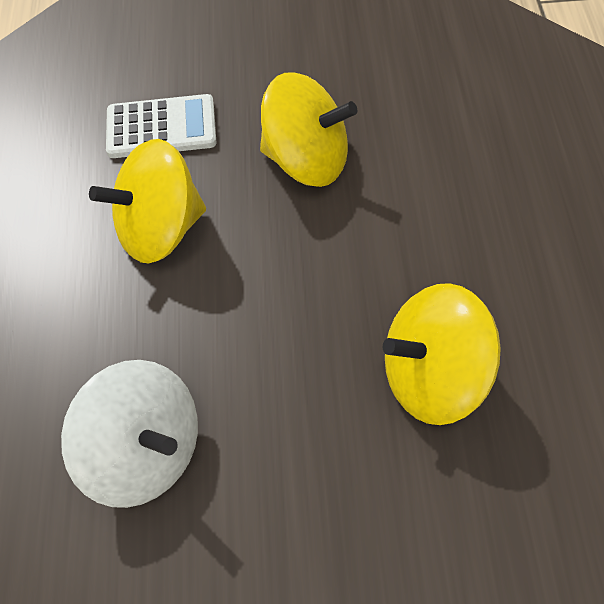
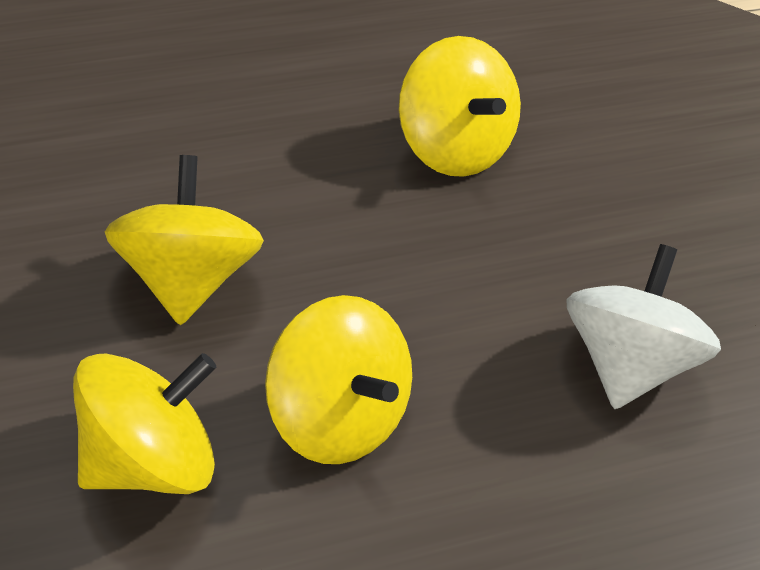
camera: 115 degrees left, 10 degrees down
(161, 128) = (147, 460): white calculator -> yellow spinning top

